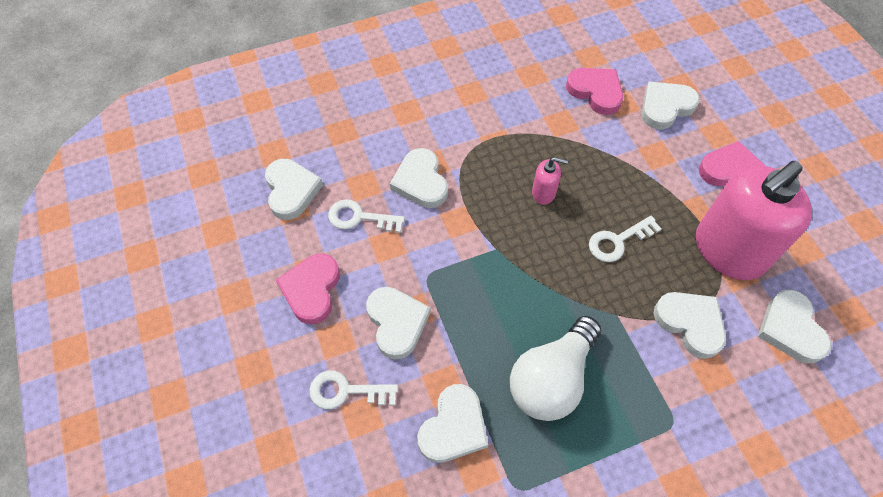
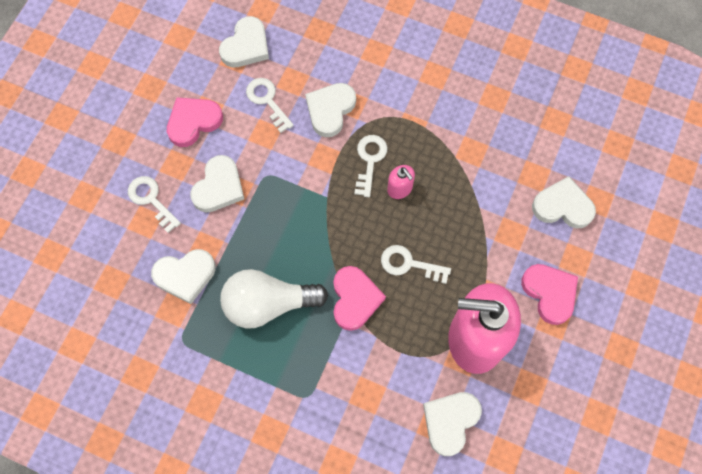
camera: 45 degrees right, 10 degrees up
(496, 192) = (370, 161): none -> white key
(596, 92) = (525, 150): pink heart -> pink heart (355, 299)
(690, 323) = (390, 356): white heart -> none

